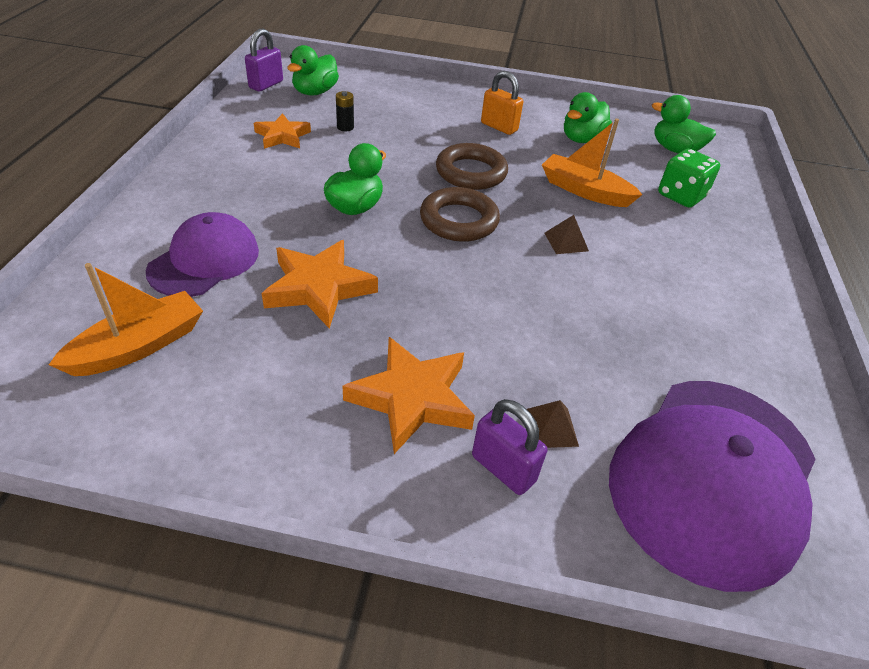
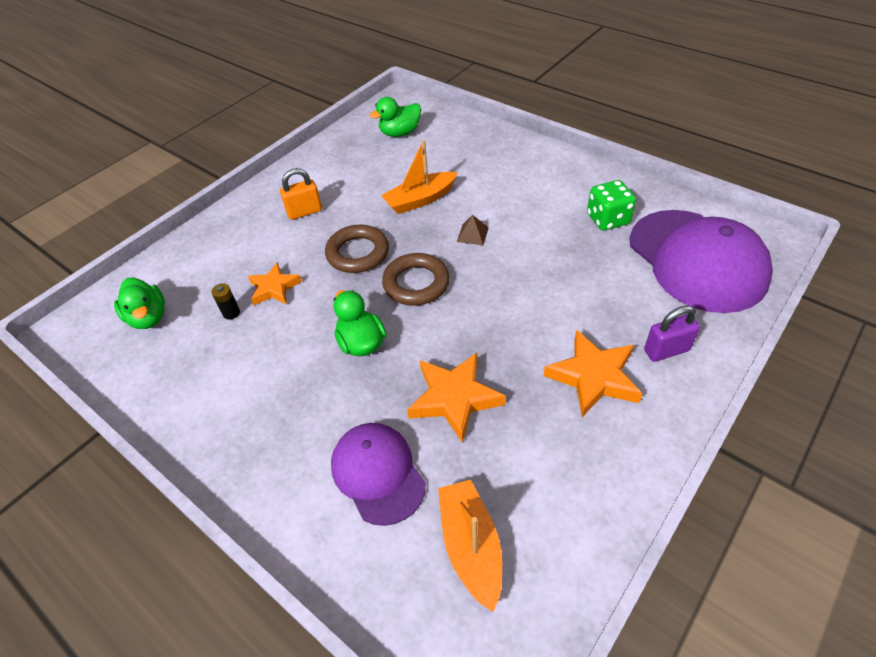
camera: 55 degrees left, 5 degrees up
(266, 85) = (100, 354): purple padlock -> none
(282, 136) = (212, 365): orange star -> orange star (274, 288)
(550, 427) = (641, 315): brown pyramid -> none
(582, 139) = (354, 173): green duck -> none
(681, 196) = (454, 156): green dice -> green dice (607, 219)

